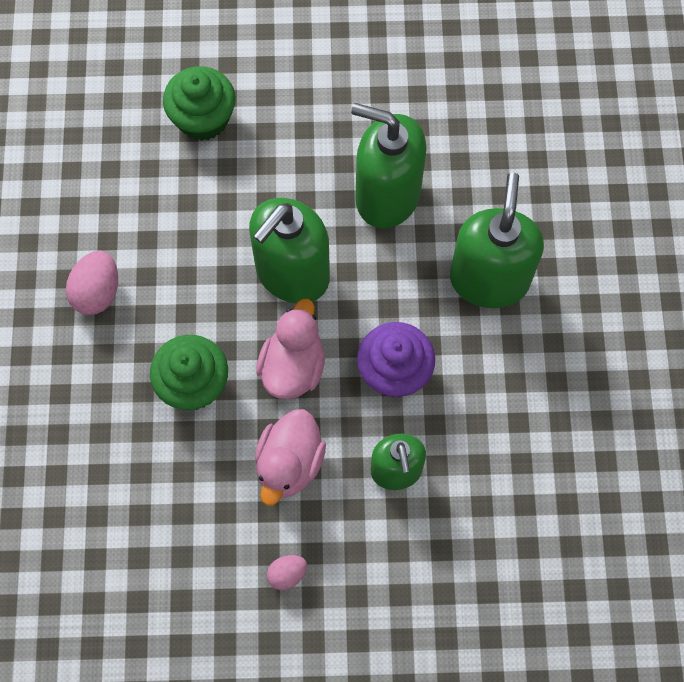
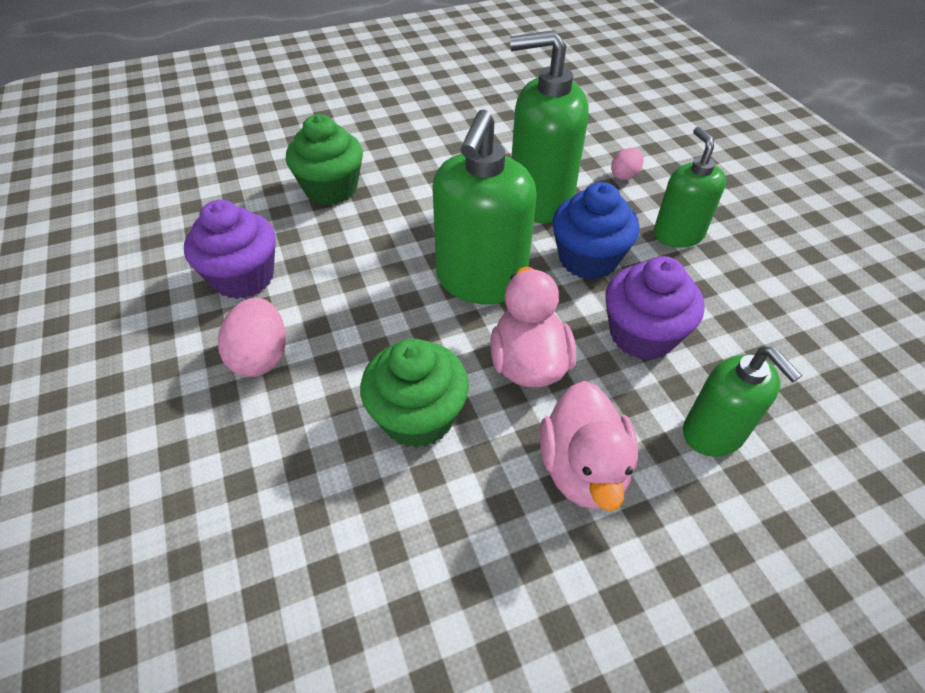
camera: 20 degrees left, 20 degrees down
(101, 205) = (243, 277): none -> purple cupcake
(287, 574) = (664, 620): pink egg -> pink egg (624, 175)
(393, 281) = (588, 259): none -> blue cupcake
(489, 279) = (678, 234): green soap dispenser -> green soap dispenser, size x0.62

